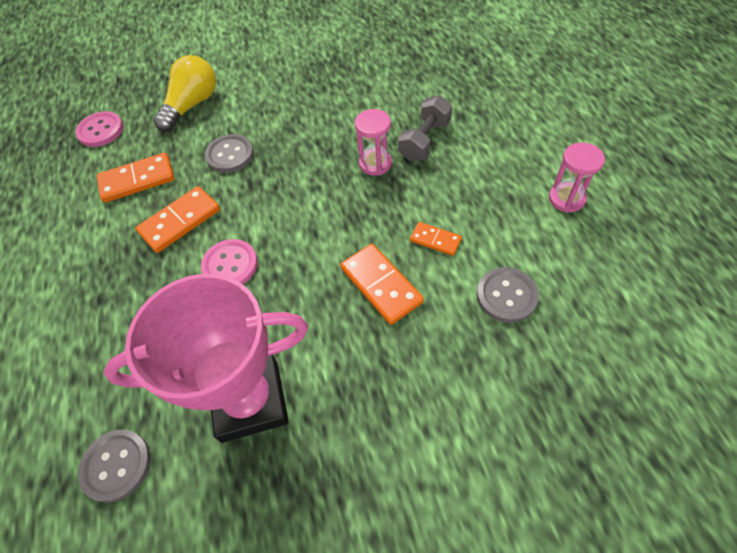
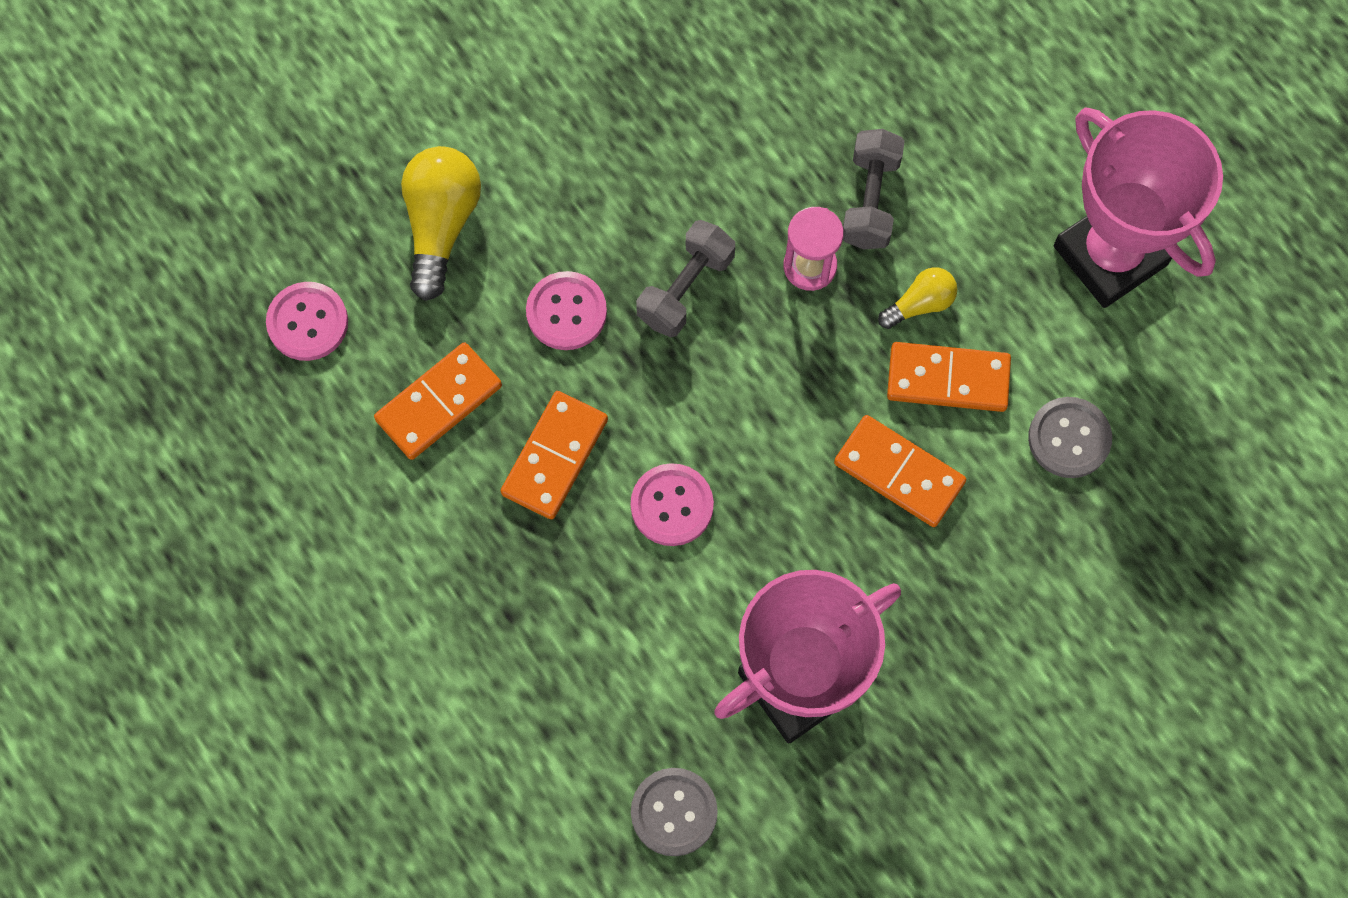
camera: 25 degrees left, 15 degrees up
(230, 155) = (566, 312): grey button -> pink button
(300, 158) = (685, 288): none -> grey dumbbell
(433, 196) = (920, 304): none -> yellow light bulb
(435, 240) = (948, 379): orange domino -> orange domino, size x1.72
(566, 199) = (1110, 255): pink hourglass -> pink trophy

